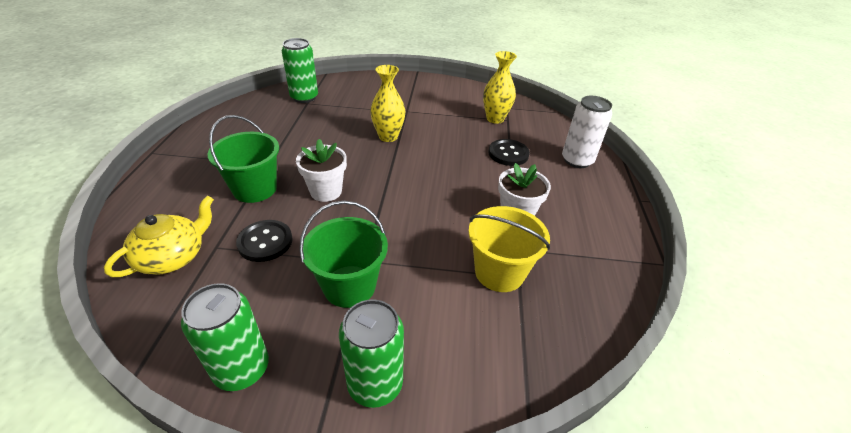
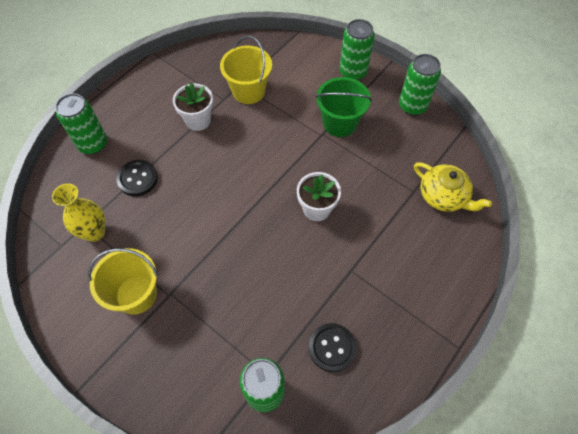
camera: 145 degrees left, 20 degrees up
(172, 256) = (443, 196): yellow teapot -> yellow teapot turned 120 degrees counterclockwise
(255, 189) = (372, 240): green bucket -> none
(265, 242) = (379, 179): black button -> black button (332, 347)
(388, 136) = (221, 257): yellow vase -> none
(428, 105) = (136, 294): none -> yellow bucket
(577, 160) = (93, 144): white can -> green can

